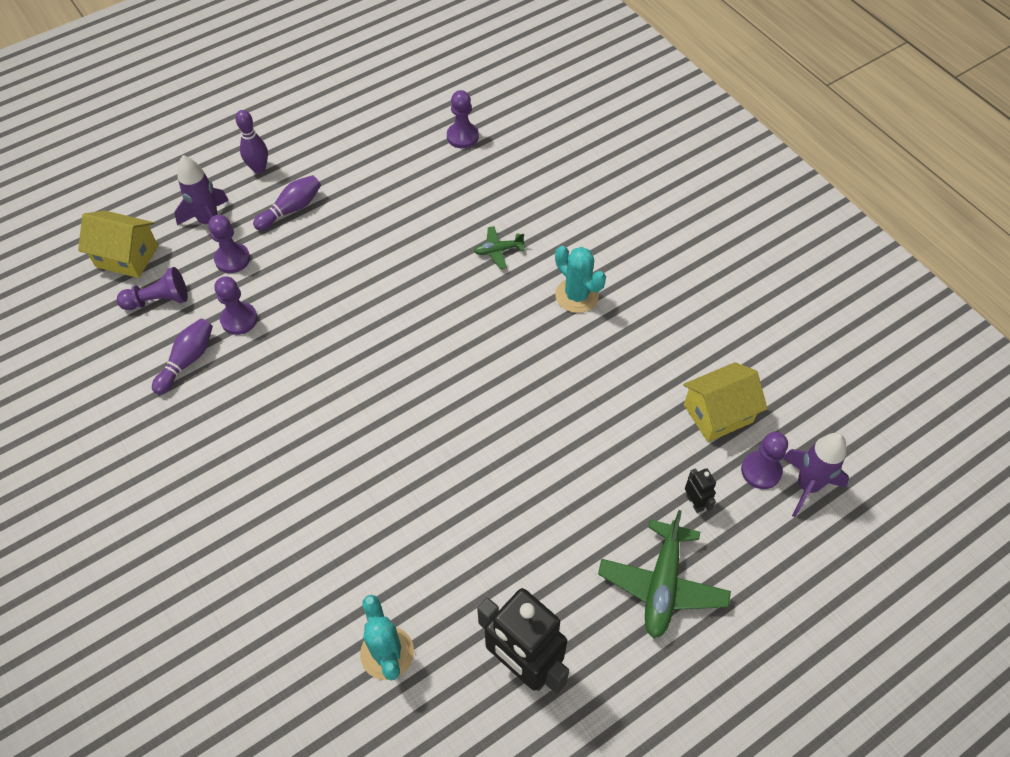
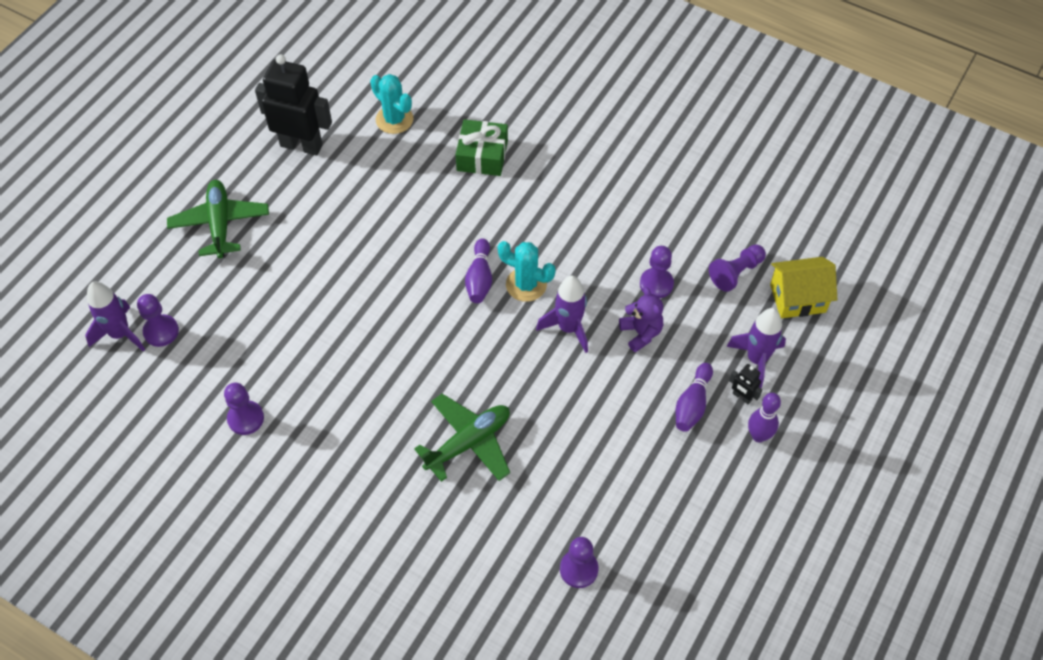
camera: 155 degrees right, 0 degrees up
(187, 360) = (670, 236): purple bowling pin -> purple bowling pin (479, 278)
(232, 259) = (706, 333): purple pawn -> purple pawn (245, 418)
(288, 281) = (641, 333): none -> purple teddy bear
(312, 546) = (482, 156): none -> green gift
(350, 311) = (568, 328): none -> purple rocket
(498, 250) = (468, 443): green plane -> green plane, size x1.96
(576, 295) = (372, 426): turquoise cactus -> turquoise cactus (526, 284)
(695, 502) = (210, 287): black robot -> black robot (742, 397)
(718, 413) = (208, 365): yellow house -> none

